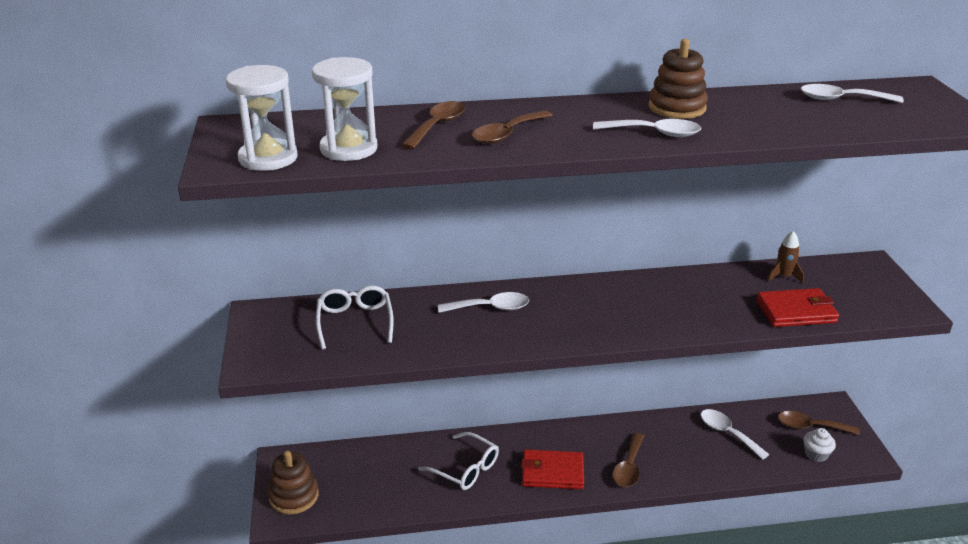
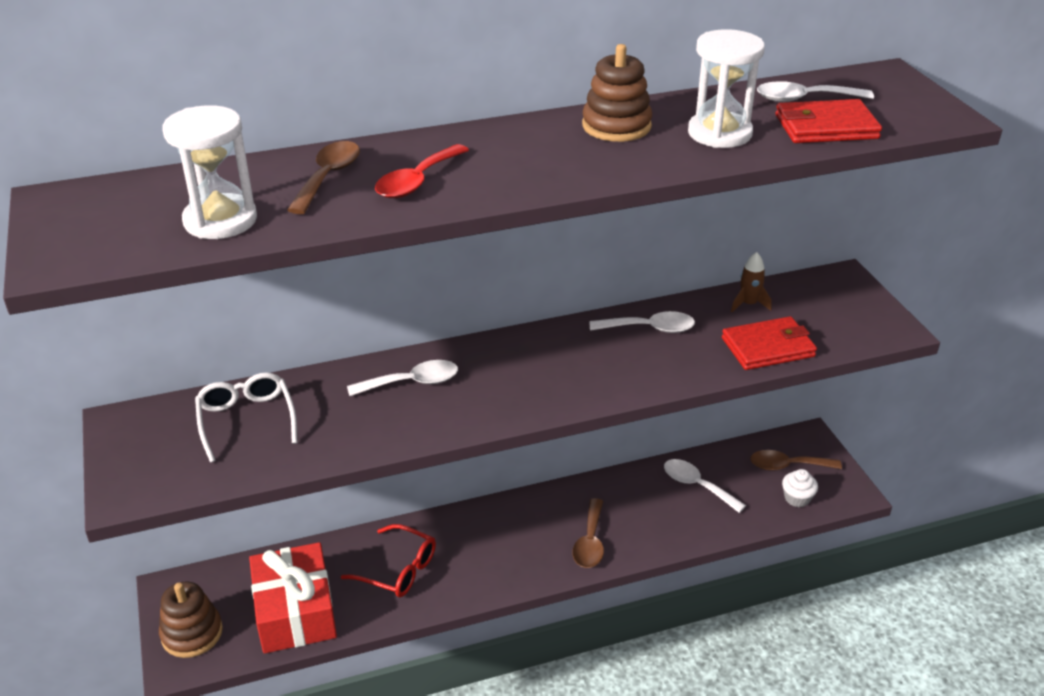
camera: 10 degrees left, 5 degrees up
(268, 158) = (117, 244): white hourglass -> white hourglass (719, 133)
(377, 490) = (295, 611): none -> red gift
(465, 469) = (398, 570): white glasses -> red glasses
(507, 134) = (417, 181): brown spoon -> red spoon
(552, 472) = (502, 560): red wallet -> red wallet (826, 127)
(654, 133) = (595, 164): white spoon -> white spoon (649, 328)

